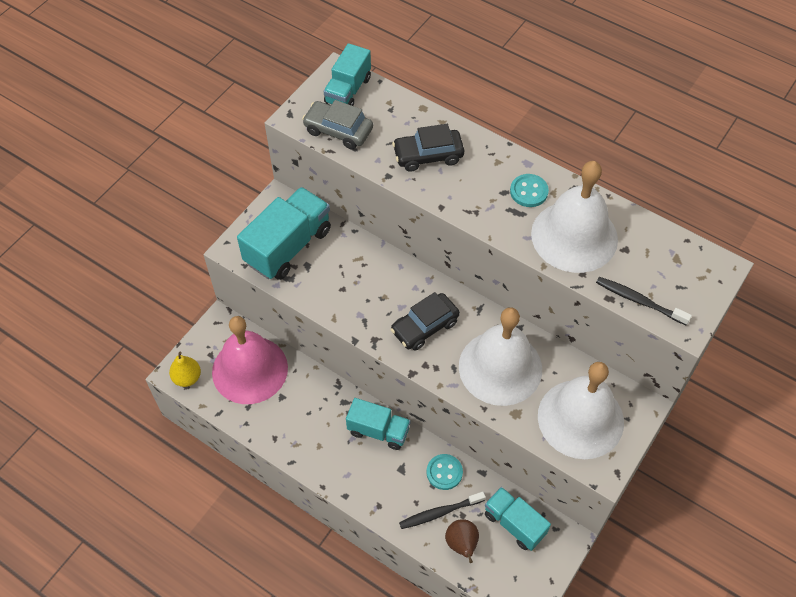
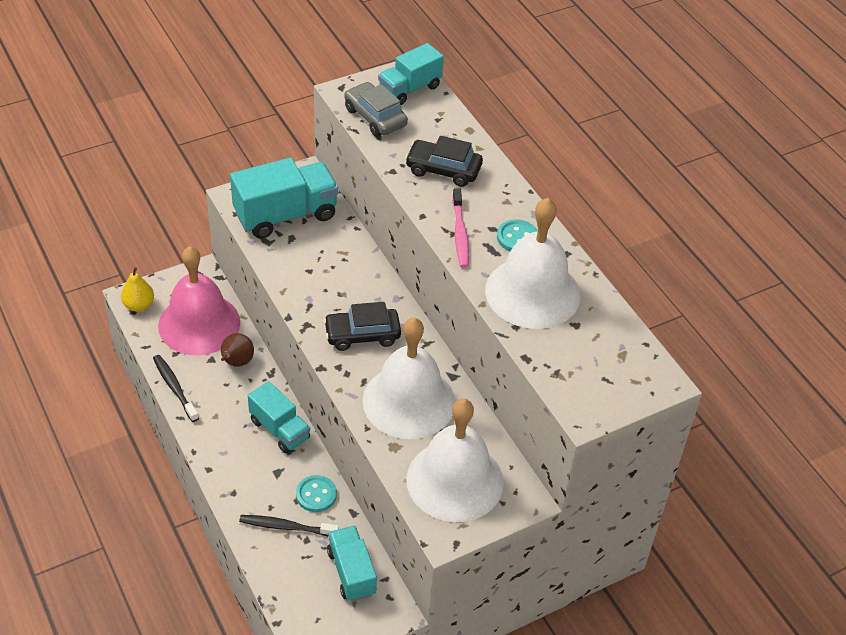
camera: 25 degrees right, 10 degrees down
(462, 544) = (287, 564): brown pear -> brown pear (236, 362)
(482, 209) = (460, 233): none -> pink toothbrush
(639, 301) = (554, 373): black toothbrush -> black toothbrush (174, 387)

